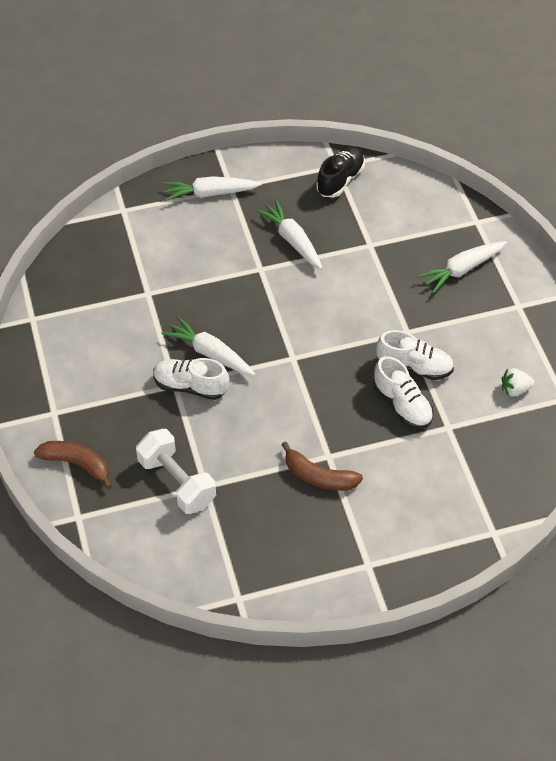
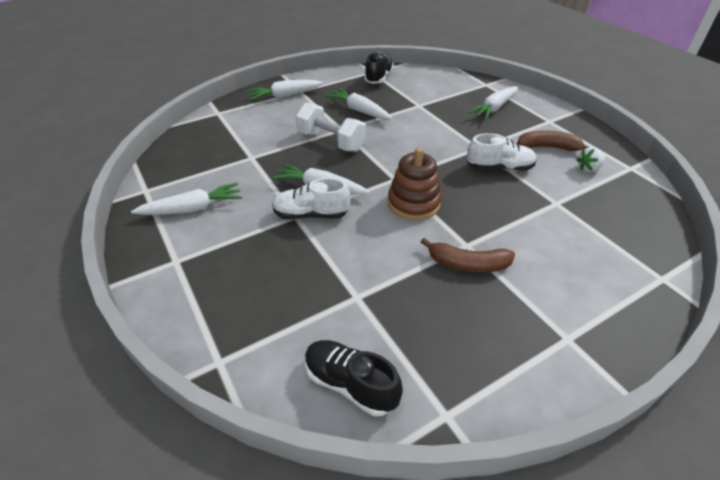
camera: 15 degrees left, 10 degrees down
(76, 353) = (192, 209): none -> white carrot
(77, 464) = (208, 304): brown banana -> brown banana (549, 147)
(175, 558) = (350, 384): none -> black shoe
(177, 482) = (325, 299): white dumbbell -> white dumbbell (331, 141)
(298, 395) = (413, 203): none -> brown stacking toy
(402, 405) = (507, 194): white shoe -> none

